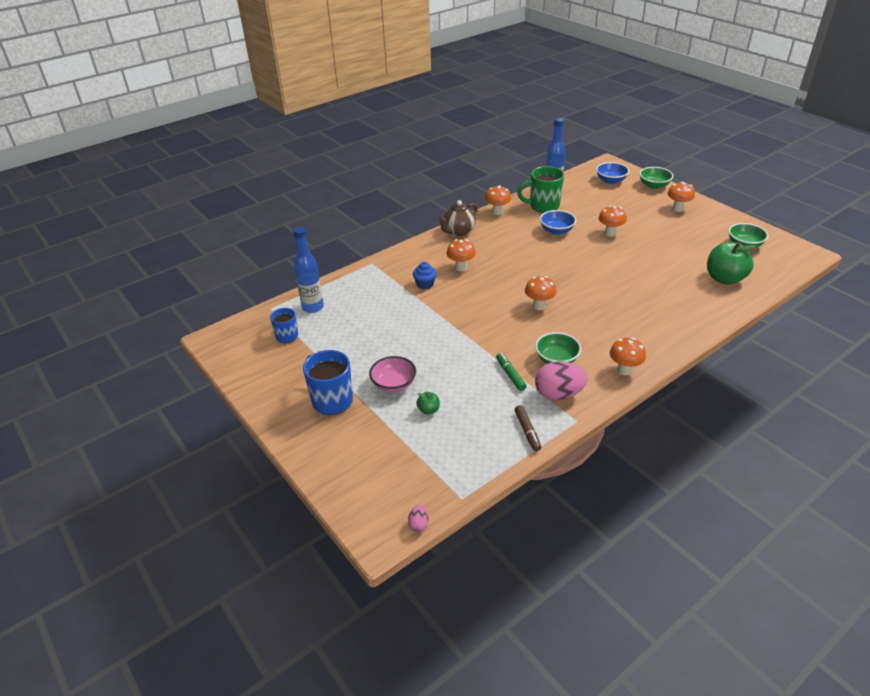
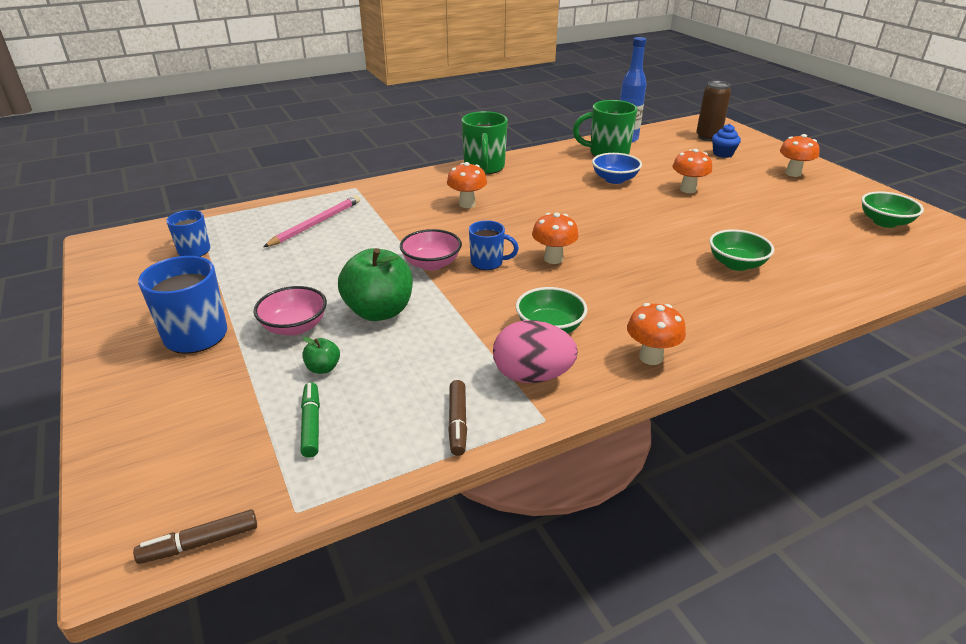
camera: 10 degrees right, 5 degrees down
(313, 307) = (250, 224): blue bottle -> none
(361, 300) = (316, 223): none -> pink pencil
(418, 524) = (200, 543): pink egg -> brown marker
(425, 284) = (409, 216): blue cupcake -> blue cupcake (723, 154)
(458, 232) = (484, 168): brown teapot -> green mug
(459, 322) = (431, 264): none -> pink bowl
(497, 212) = (544, 154): orange mushroom -> none
(497, 316) = (488, 263): none -> blue mug
(510, 375) = (470, 339): green marker -> green marker (311, 424)
(610, 180) = (708, 137): blue bowl -> brown can
(654, 185) = (766, 147): green bowl -> green bowl (736, 264)
(724, 278) = (845, 258): green apple -> green apple (379, 311)

